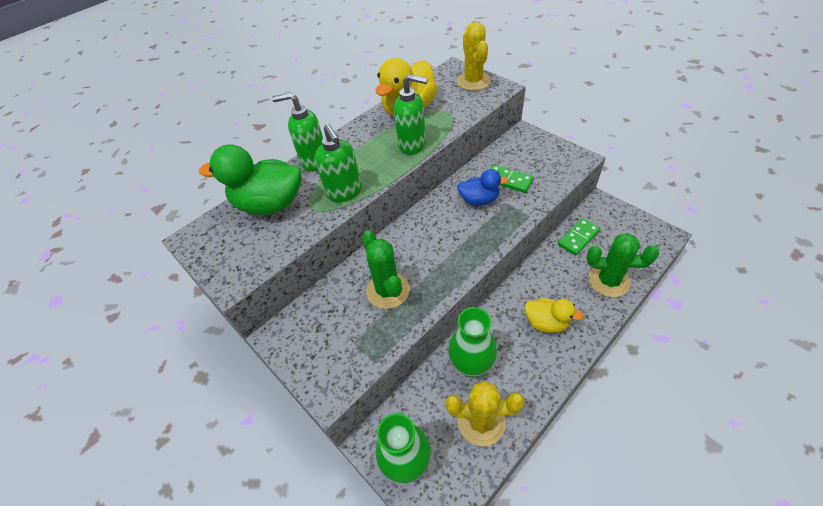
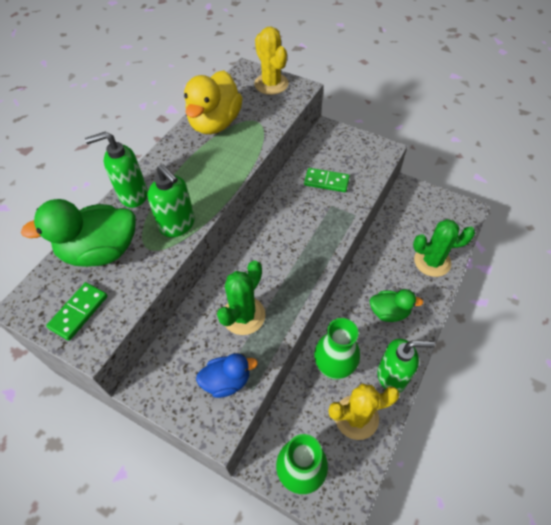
camera: 20 degrees left, 5 degrees up
(388, 291) = (243, 315): green cactus -> green cactus turned 75 degrees clockwise
(412, 145) = (231, 162): green soap dispenser -> green soap dispenser (392, 376)
(479, 200) = (304, 206): blue duck -> blue duck (227, 381)
(546, 322) = (389, 312): yellow duck -> green duck
(578, 238) = (397, 225): green domino -> green domino (79, 312)

